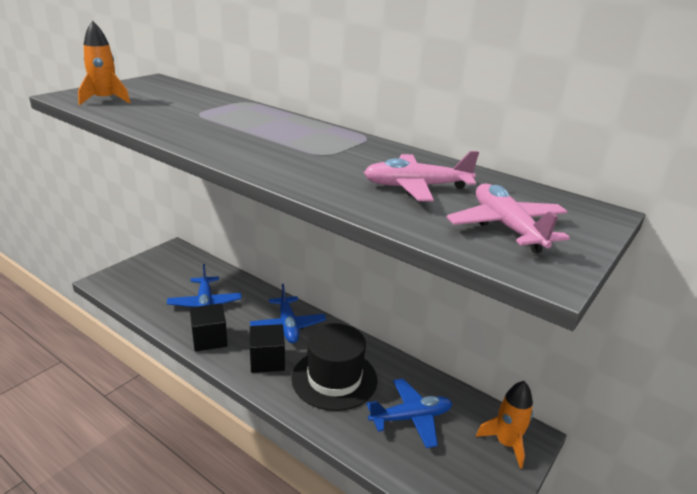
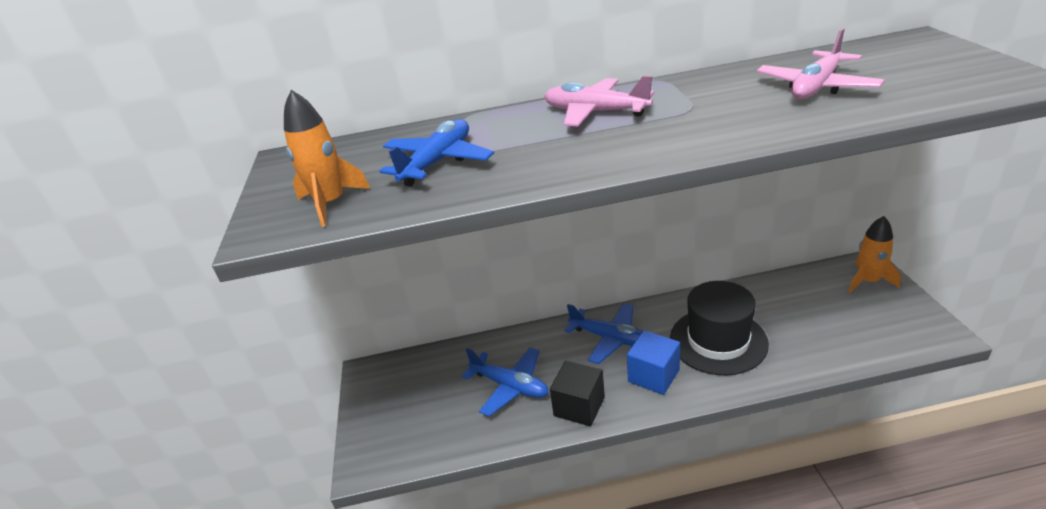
camera: 40 degrees left, 5 degrees up
(267, 361) = (653, 376): black cube -> blue cube
(411, 418) = (804, 317): blue plane -> blue plane (438, 162)
(506, 227) = (932, 74): pink plane -> pink plane (595, 112)

